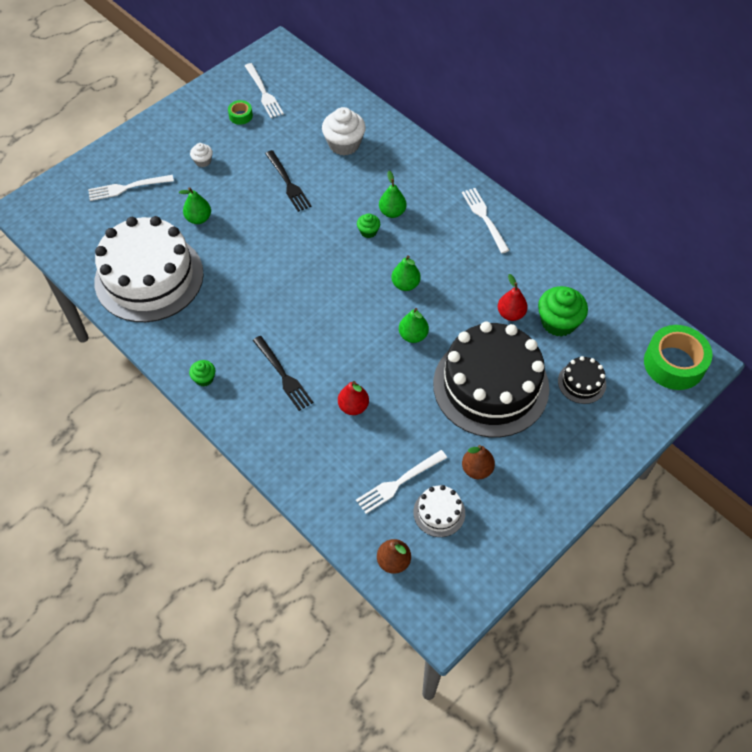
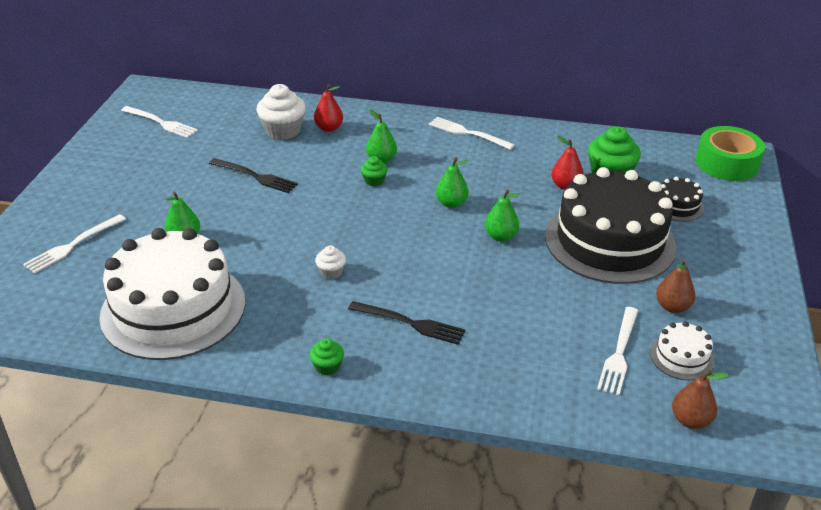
camera: 35 degrees left, 20 degrees down
(203, 161) = (144, 193): white cupcake -> white cupcake (331, 272)
(240, 116) = (153, 146): green tape -> none
(353, 406) = (507, 315): red pear -> red pear (329, 128)

